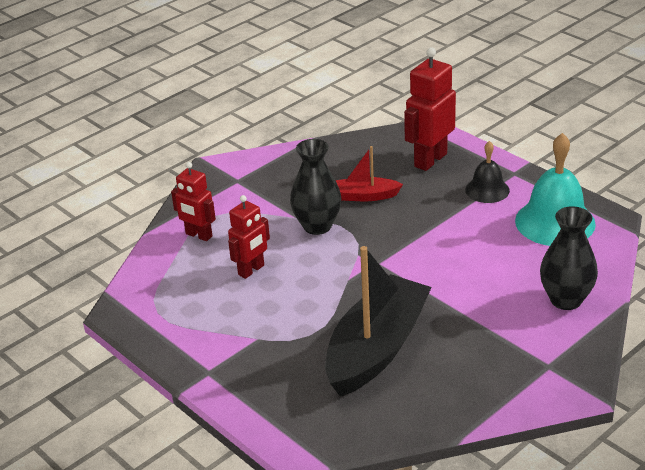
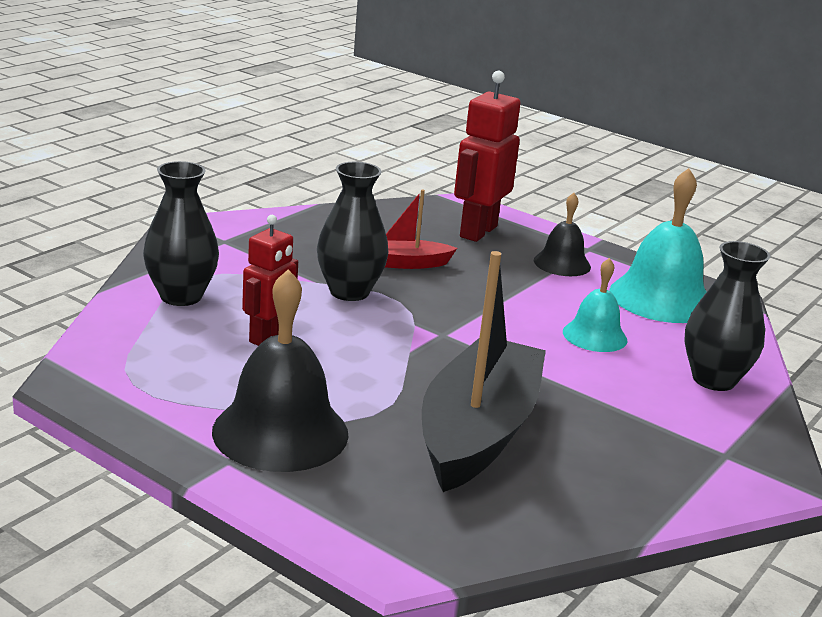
camera: 15 degrees left, 10 degrees down
(198, 235) = (181, 296): red robot -> black vase
(245, 350) = (280, 432): none -> black bell
(489, 261) = (594, 336): none -> turquoise bell

